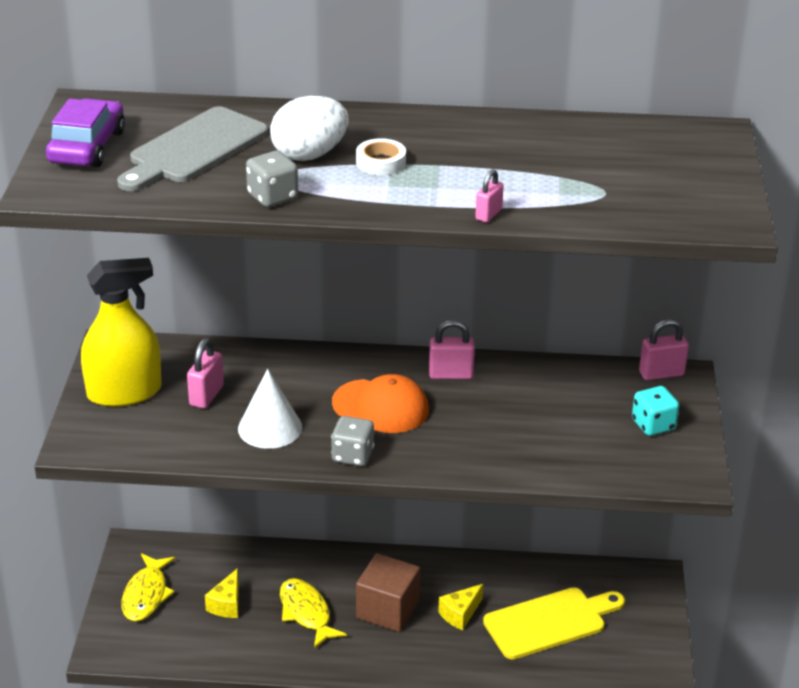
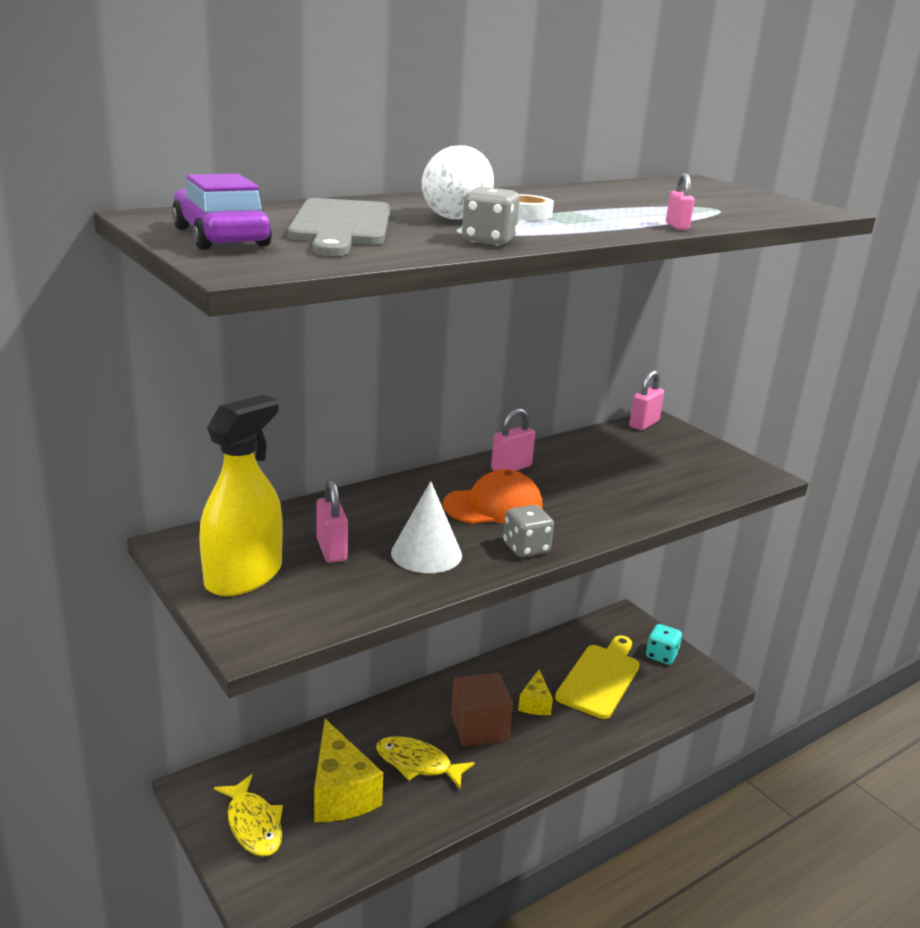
camera: 40 degrees left, 10 degrees down
(227, 604) = (340, 793): yellow cheese -> yellow cheese, size x1.84
(653, 425) = (689, 454): turquoise dice -> turquoise dice (661, 655)

